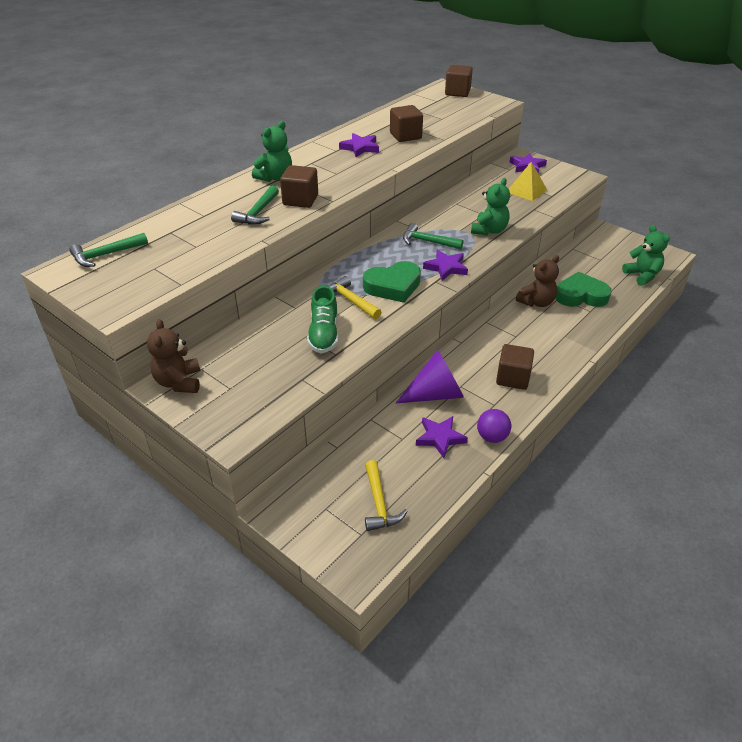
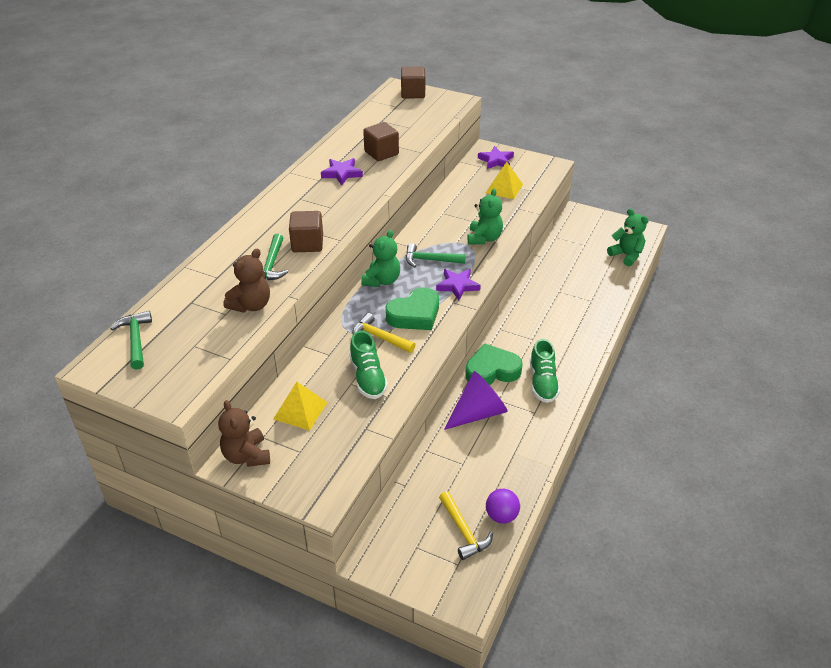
camera: 15 degrees left, 0 degrees up
(105, 255) = (136, 340): green hammer -> green hammer turned 120 degrees clockwise
(247, 351) = (300, 410): none -> yellow pyramid
(275, 178) = (270, 222): green teddy bear -> green teddy bear (382, 280)
(440, 438) = (496, 455): purple star -> none
(492, 437) = (543, 445): purple ball -> purple ball (501, 516)
(512, 378) = (542, 382): brown cube -> green shoe
(536, 302) = (540, 300): brown teddy bear -> brown teddy bear (251, 305)
(581, 295) = (578, 286): green heart -> green heart (492, 370)

